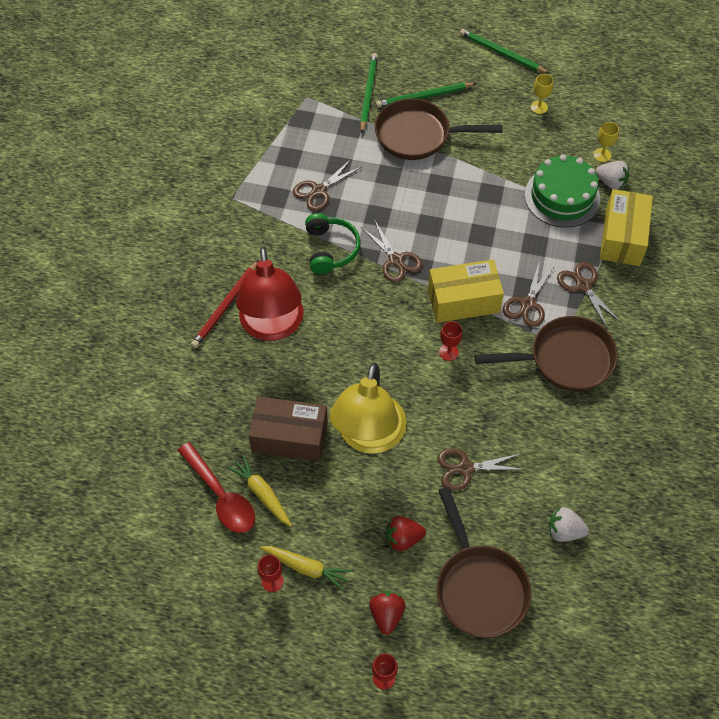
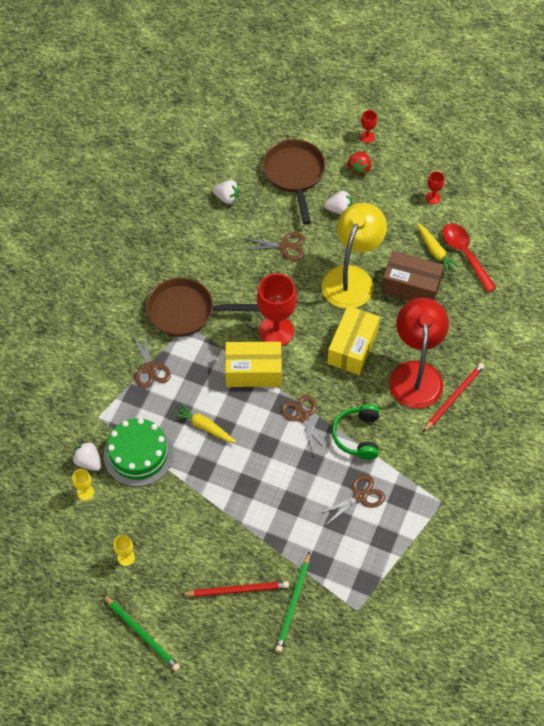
camera: 170 degrees left, 0 degrees up
(306, 567) = (409, 202): yellow carrot -> yellow carrot (204, 427)
(403, 538) = (339, 209): red strawberry -> white strawberry
(418, 135) = (254, 543): brown pan -> none
(424, 97) = (237, 590): green pencil -> red pencil
(448, 352) = (276, 331): red goblet -> red goblet, size x2.22
(527, 304) = (201, 360): brown scissors -> none
(622, 237) = (100, 406): yellow box -> yellow box (352, 347)

